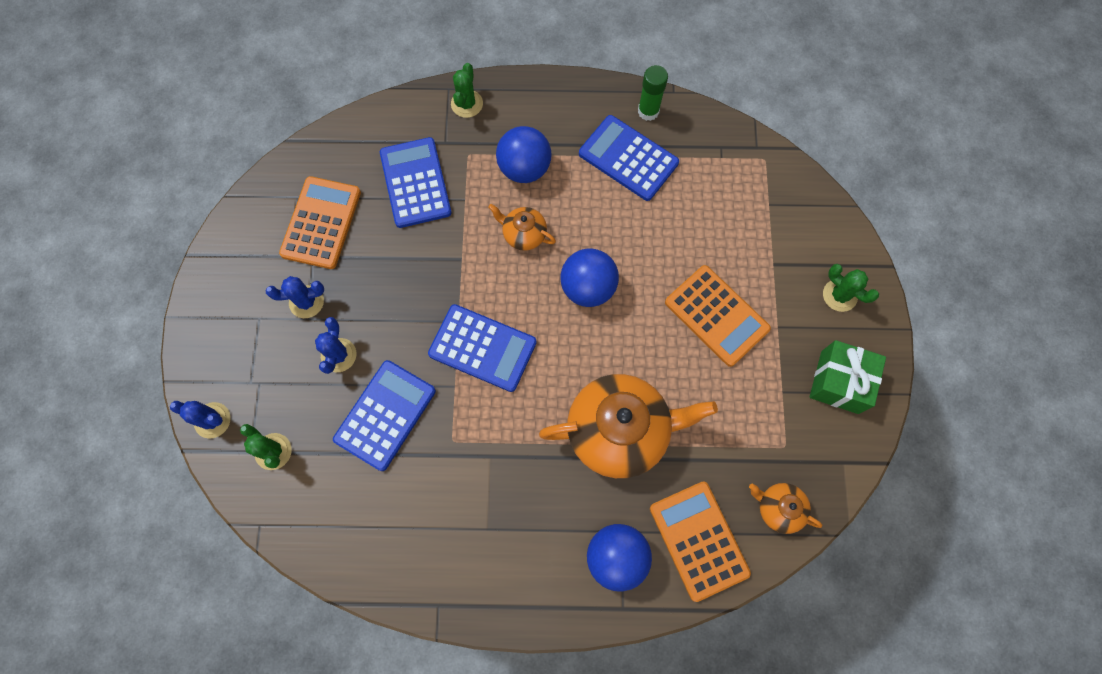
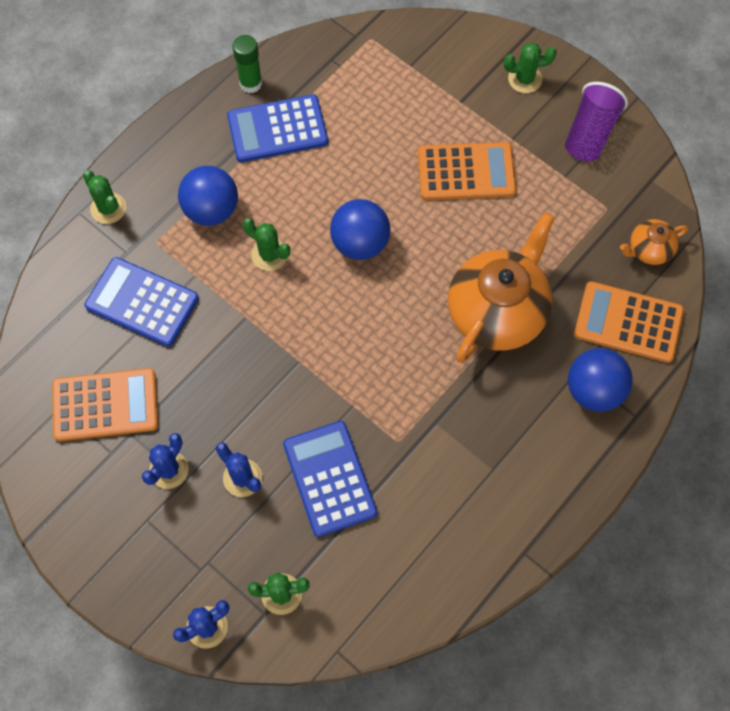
camera: 50 degrees left, 5 degrees down
(321, 223) = (105, 405): orange calculator -> orange calculator turned 120 degrees clockwise
(482, 348) = (339, 360): blue calculator -> none
(523, 234) = (269, 255): orange teapot -> green cactus
(839, 382) = (590, 133): green gift -> purple cup

